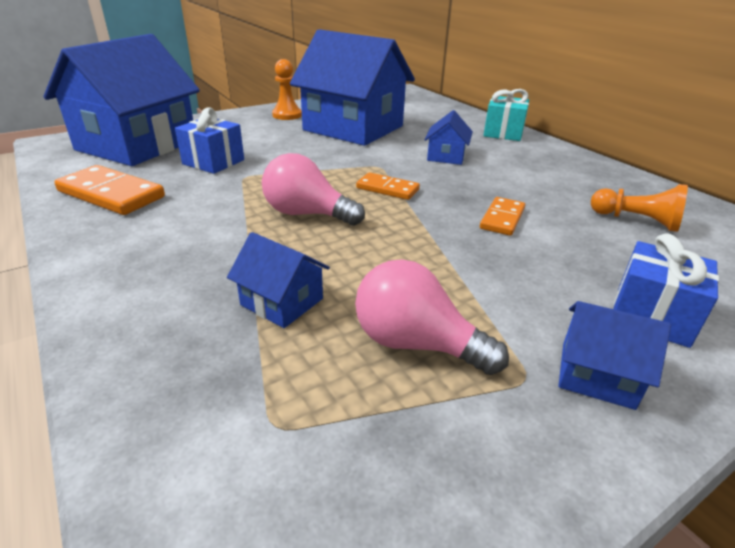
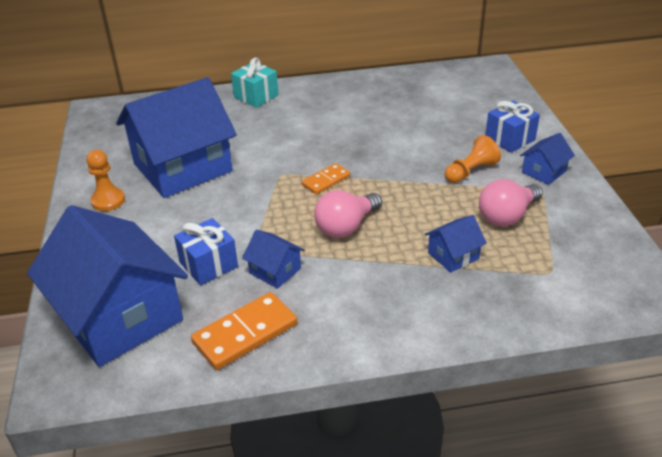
camera: 65 degrees left, 5 degrees up
(446, 156) = (284, 137): blue house -> blue house (275, 271)
(502, 219) = (396, 147): orange domino -> none
(636, 221) = (423, 102): orange pawn -> orange pawn (470, 171)

